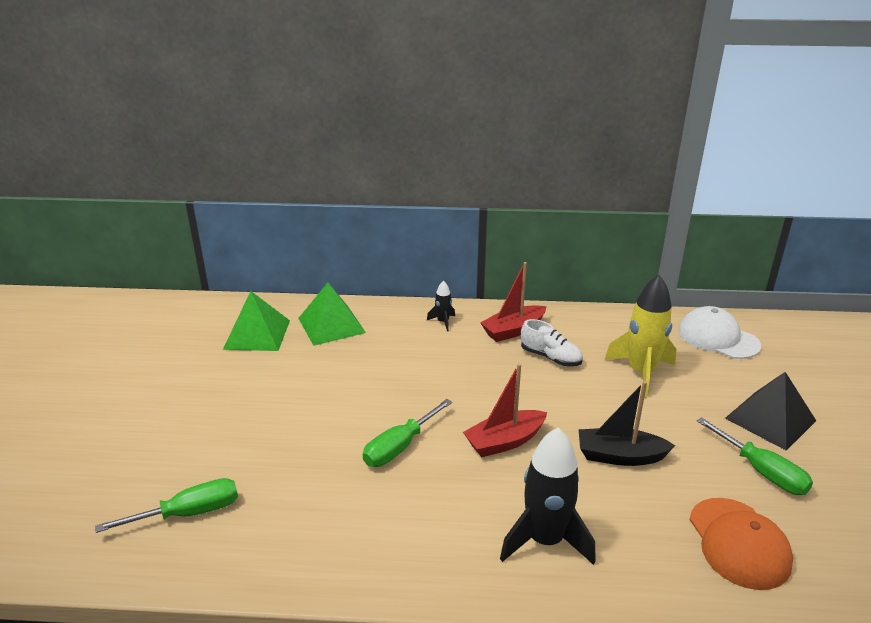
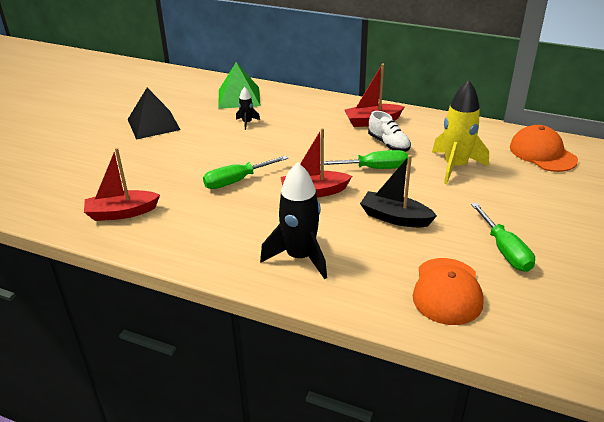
camera: 20 degrees right, 5 degrees up
(188, 513) = (78, 192): green screwdriver -> green screwdriver (374, 168)
(257, 334) = (184, 95): green pyramid -> none
(271, 531) = (122, 213): none -> red boat
(443, 322) = (321, 107): black rocket -> black rocket (247, 122)
(718, 338) = (542, 153): white cap -> orange cap
(770, 419) = (542, 217): black pyramid -> black pyramid (153, 124)

